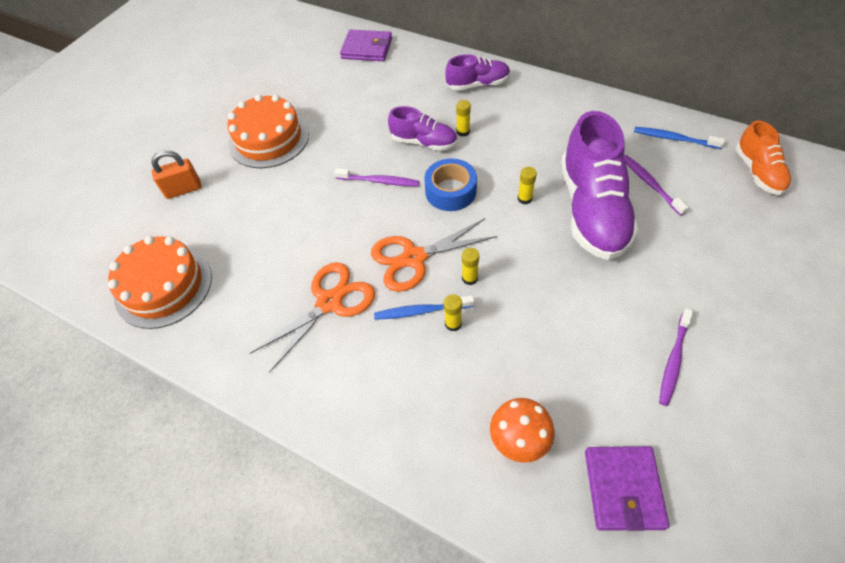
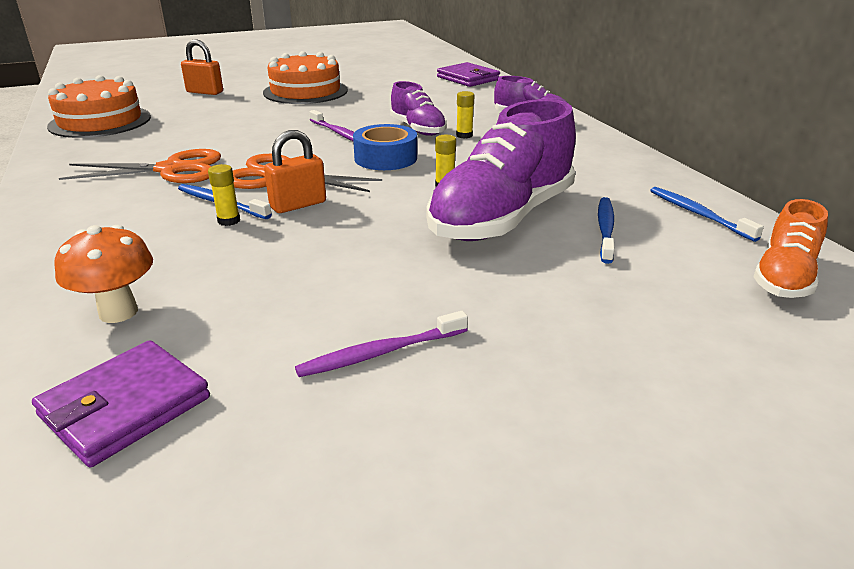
camera: 35 degrees right, 25 degrees down
(469, 278) = (298, 205): yellow glue stick -> orange padlock
(650, 184) = (605, 229): purple toothbrush -> blue toothbrush

